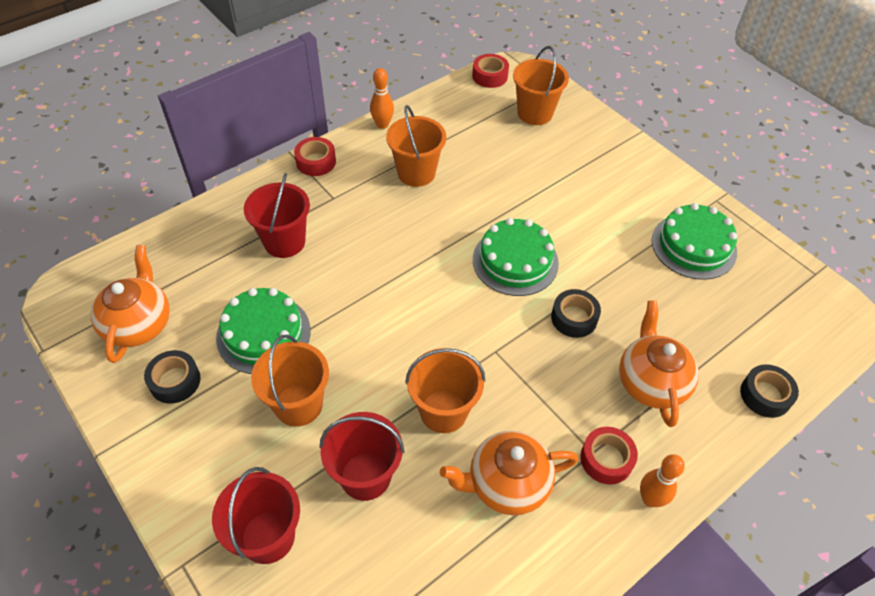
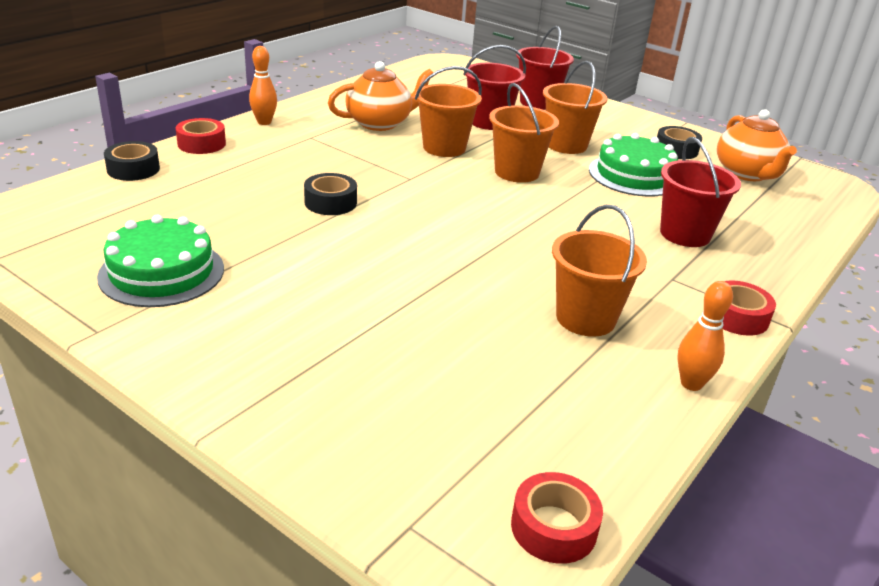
camera: 165 degrees right, 20 degrees down
(515, 261) = (407, 239): green cake -> none
(535, 113) = (427, 446): orange bucket -> orange bucket (517, 172)
(606, 459) = (299, 135): red tape -> red tape (201, 144)
(651, 382) = (251, 170): orange teapot -> none

